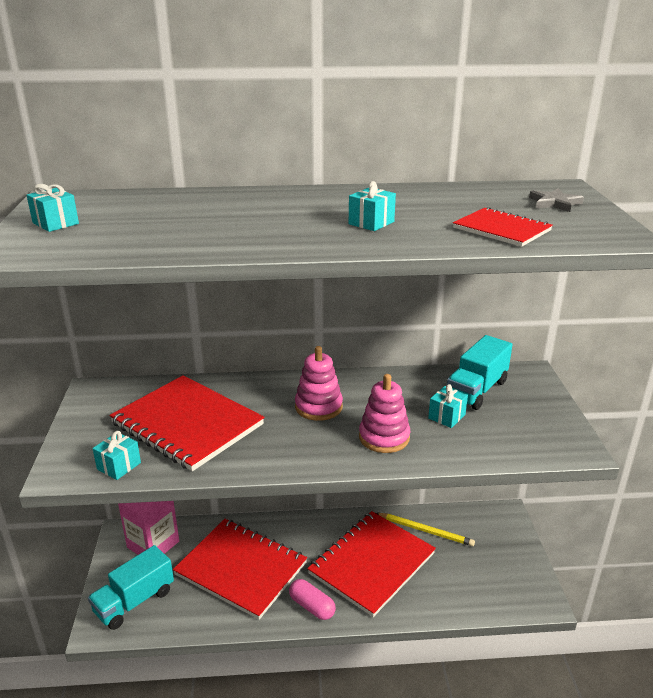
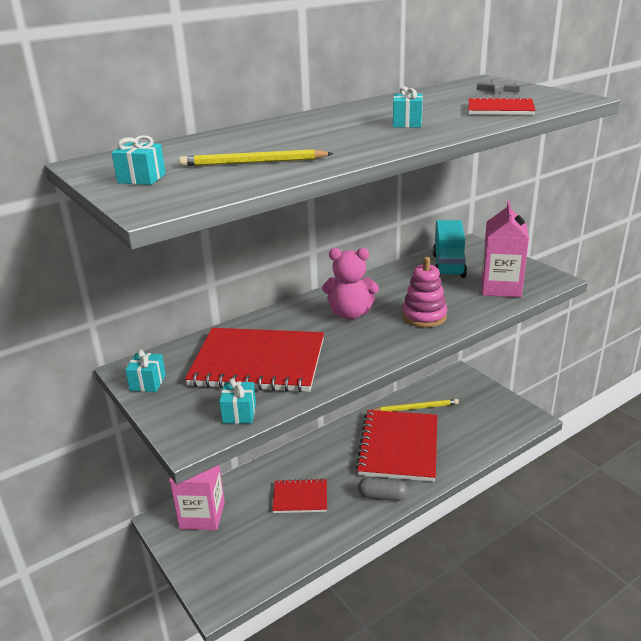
camera: 30 degrees left, 0 degrees up
(134, 601) = (231, 565): turquoise truck -> none
(158, 231) = (253, 162): none -> yellow pencil
(241, 569) = (300, 497): red notebook -> red notebook, size x0.52
(312, 606) = (382, 496): pink capsule -> grey capsule
(318, 407) = (350, 314): pink stacking toy -> pink teddy bear
(446, 416) = (449, 288): turquoise gift -> turquoise gift (148, 382)
(503, 436) = (501, 287): none -> pink carton

